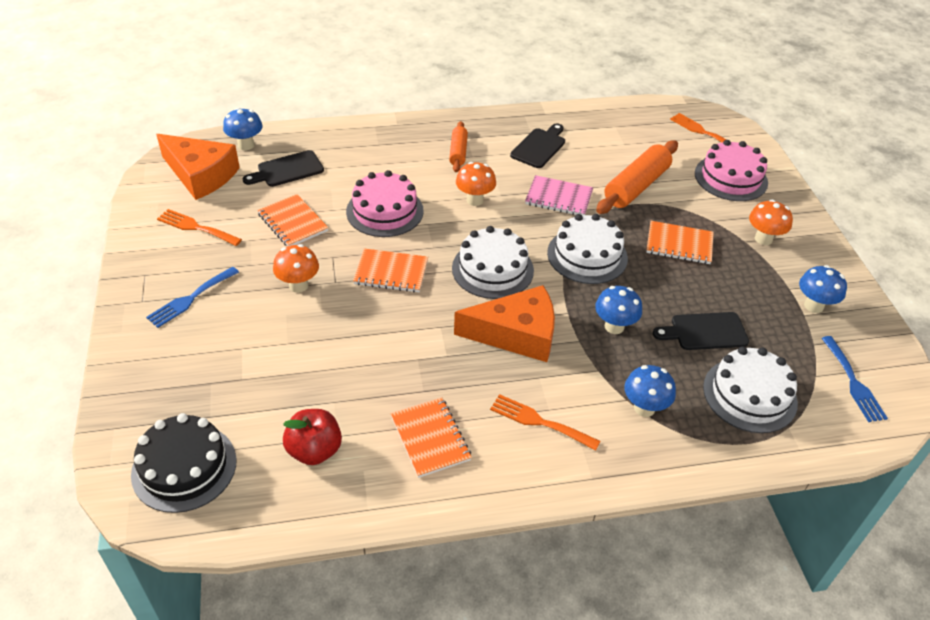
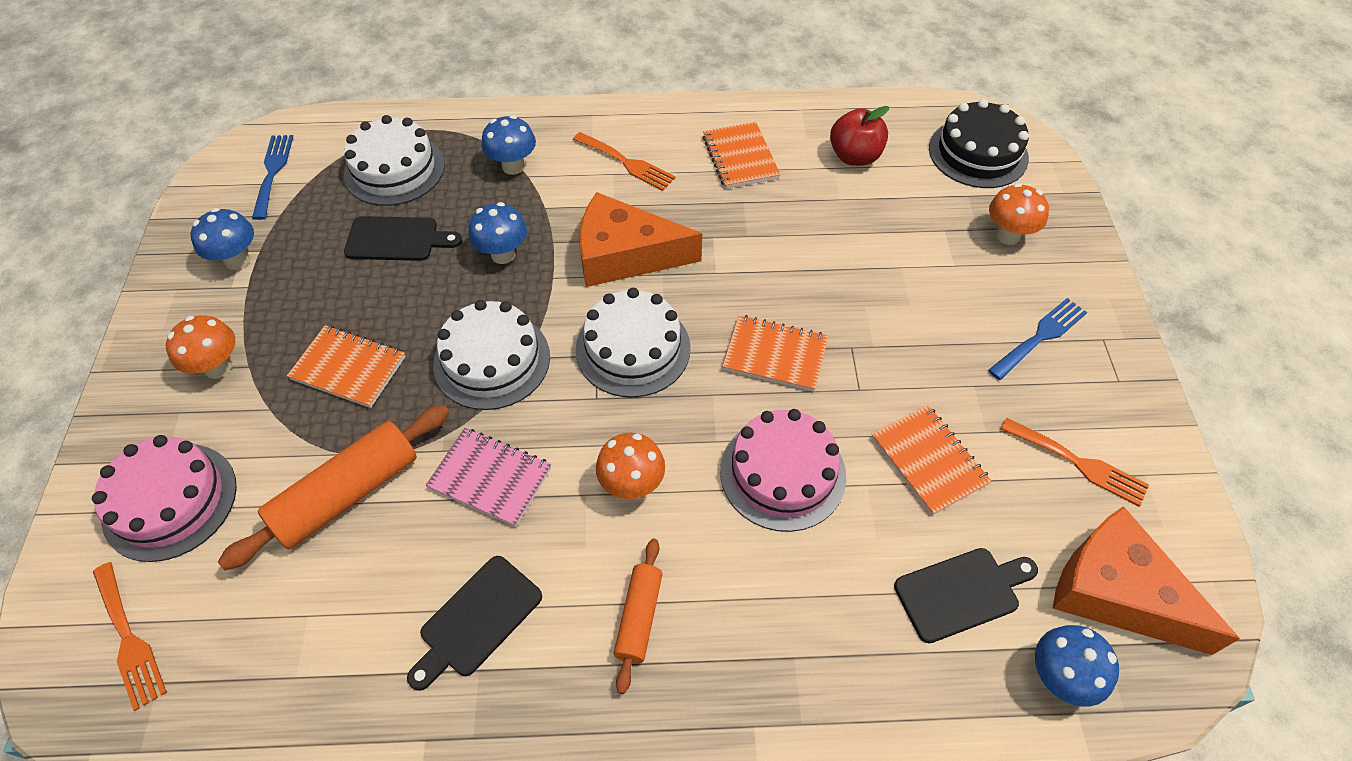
camera: 170 degrees left, 10 degrees up
(298, 285) = (900, 345): orange mushroom -> orange mushroom (1007, 235)

